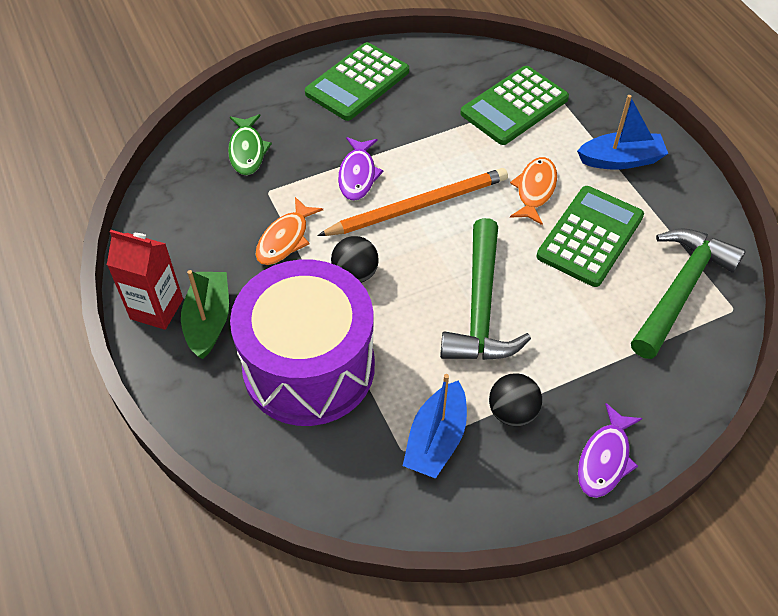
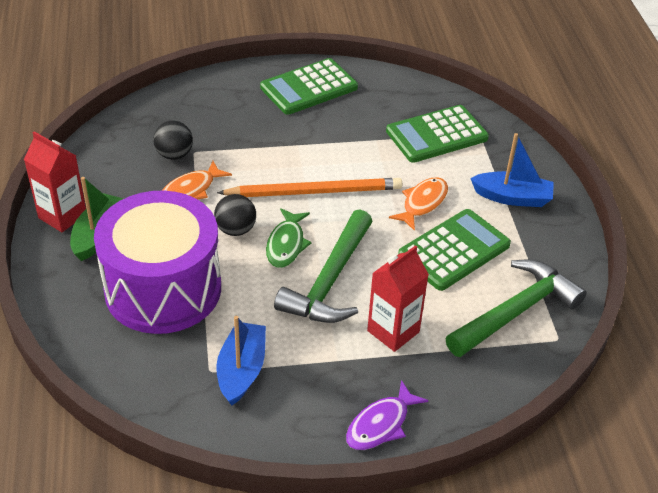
camera: 15 degrees right, 10 degrees down
(247, 151) = (192, 118): green fish -> green fish (286, 244)
(358, 175) = (274, 157): purple fish -> none
(436, 439) = (242, 370): blue boat -> blue boat turned 150 degrees clockwise
(512, 412) = (317, 367): black ball -> black ball (174, 155)
(570, 348) = (393, 331): none -> red carton

